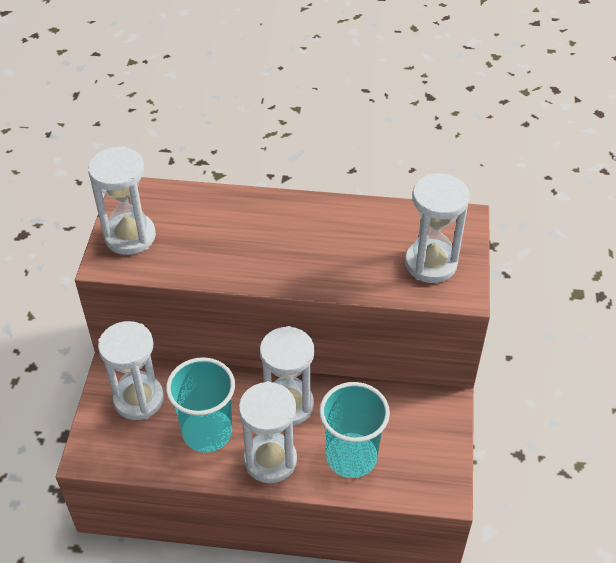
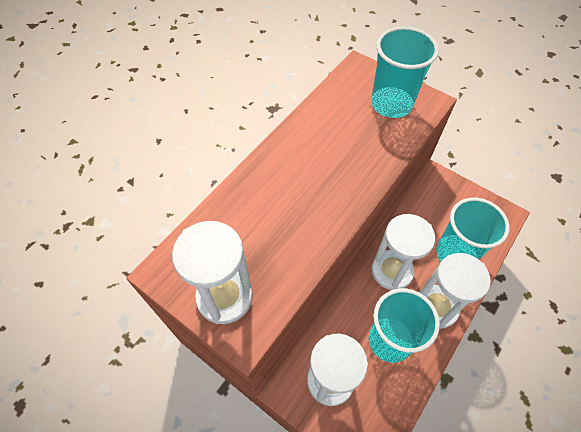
camera: 60 degrees left, 10 degrees up
(430, 264) = (391, 104): white hourglass -> turquoise cup

